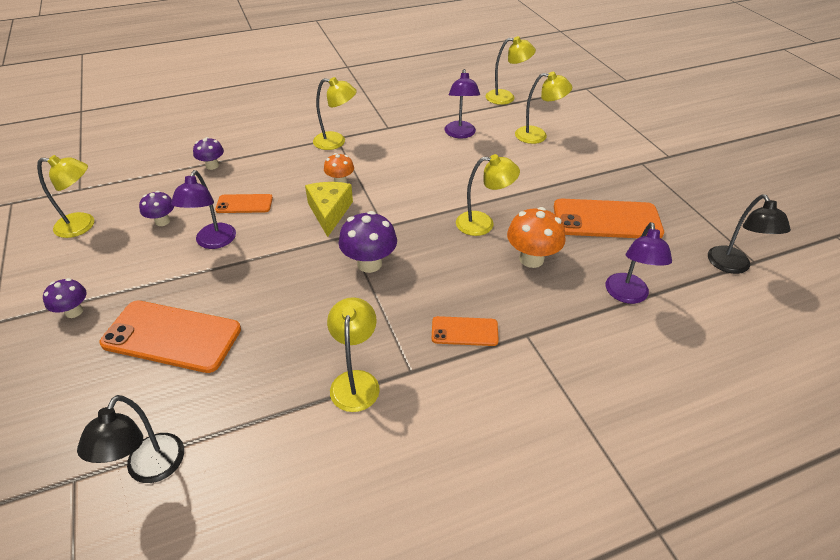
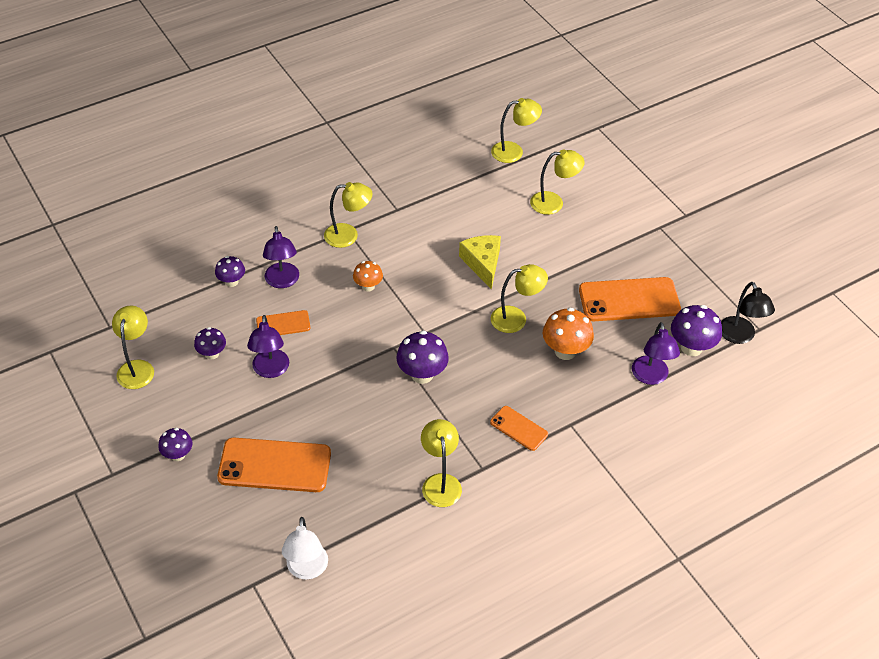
camera: 10 degrees left, 5 degrees up
(83, 225) = (137, 368): yellow lamp -> yellow lamp turned 75 degrees counterclockwise
(150, 469) = (307, 570): black lamp -> white lamp
(329, 212) = (368, 323): yellow cheese -> yellow cheese (482, 263)
(460, 134) = (474, 210): purple lamp -> purple lamp (282, 281)
(464, 331) = (519, 428): orange phone -> orange phone turned 45 degrees clockwise
(675, 271) = (691, 347): none -> purple mushroom

